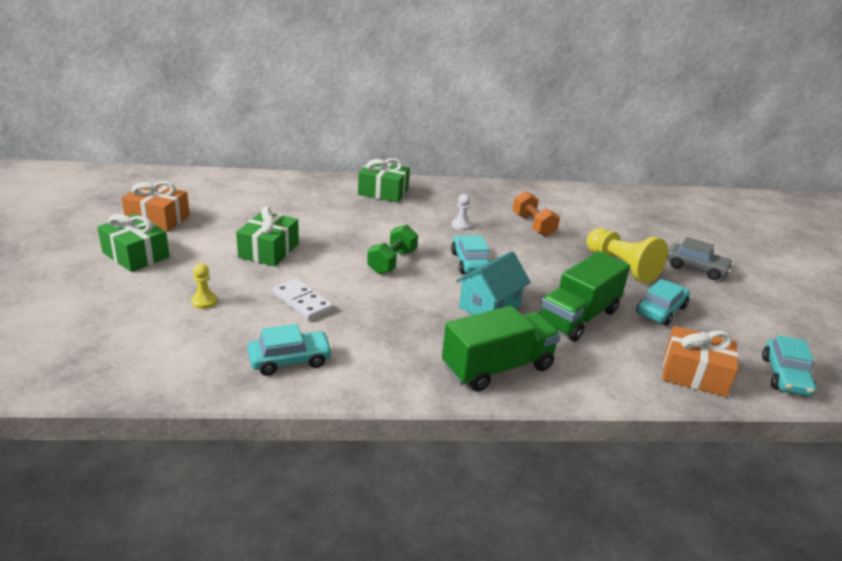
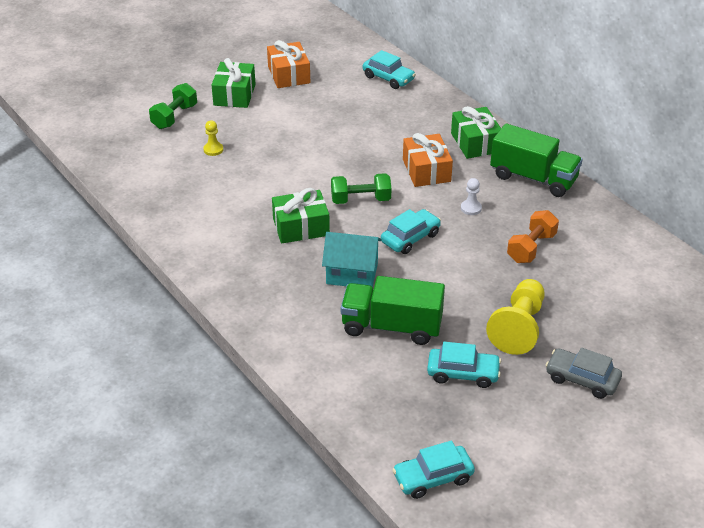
camera: 60 degrees right, 10 degrees up
(107, 301) = (174, 117): none -> green dumbbell
(269, 250) = (306, 139): green gift -> green gift (301, 227)
(290, 360) = (188, 215): turquoise car -> turquoise car (388, 78)
(302, 302) = (257, 187): white domino -> none
(497, 368) = (273, 307): green truck -> green truck (533, 178)
(694, 374) = (375, 417): orange gift -> orange gift (426, 170)
(696, 268) = (582, 379): grey car -> grey car turned 120 degrees clockwise

